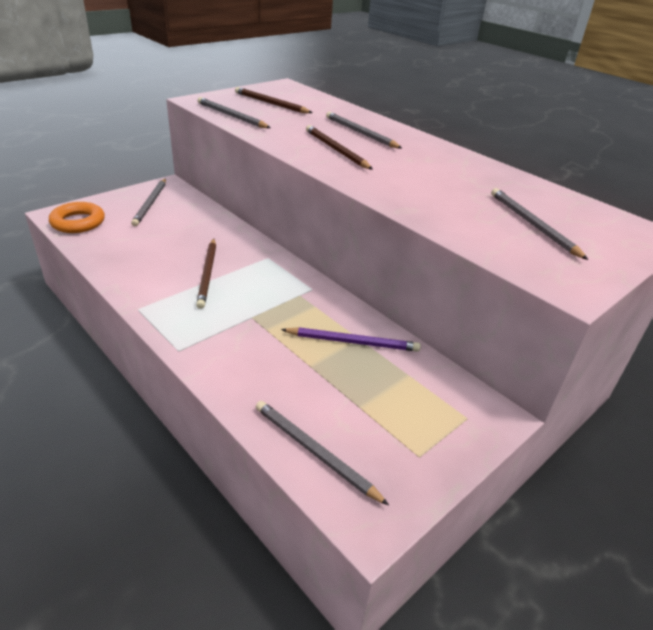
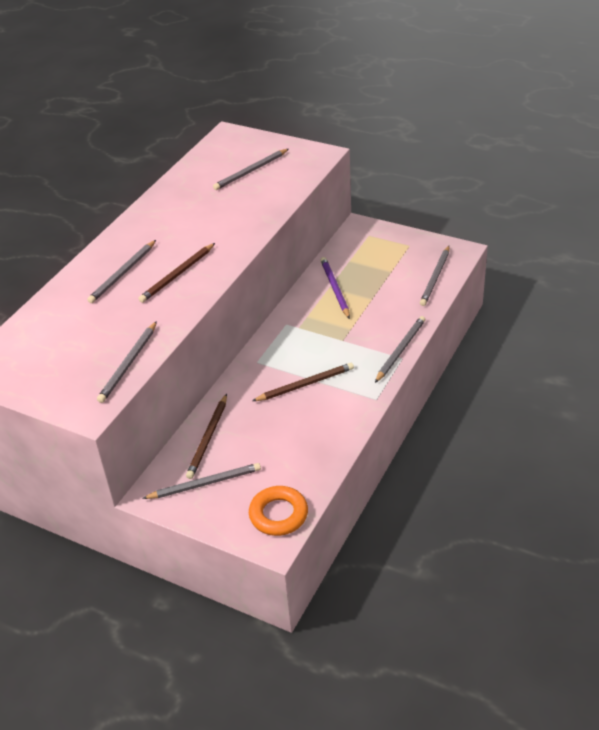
camera: 105 degrees left, 5 degrees up
(192, 354) = (400, 350): none -> grey pencil
(271, 103) = (66, 354): brown pencil -> brown pencil (208, 438)

